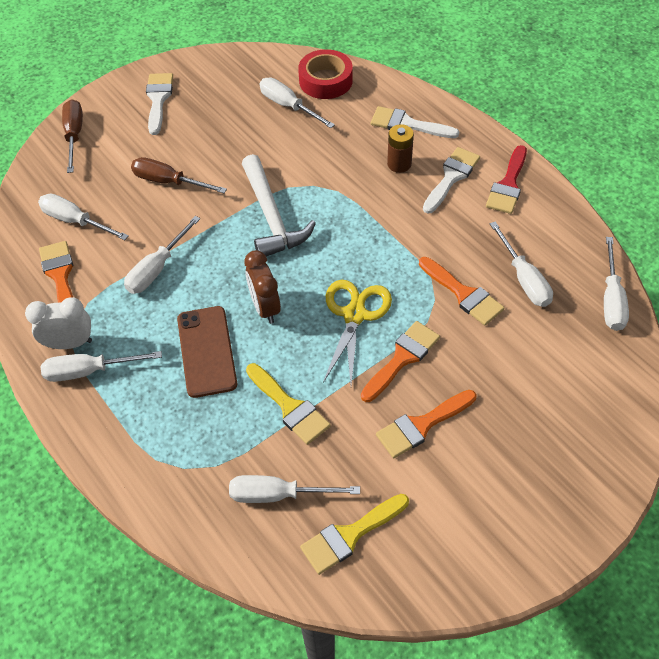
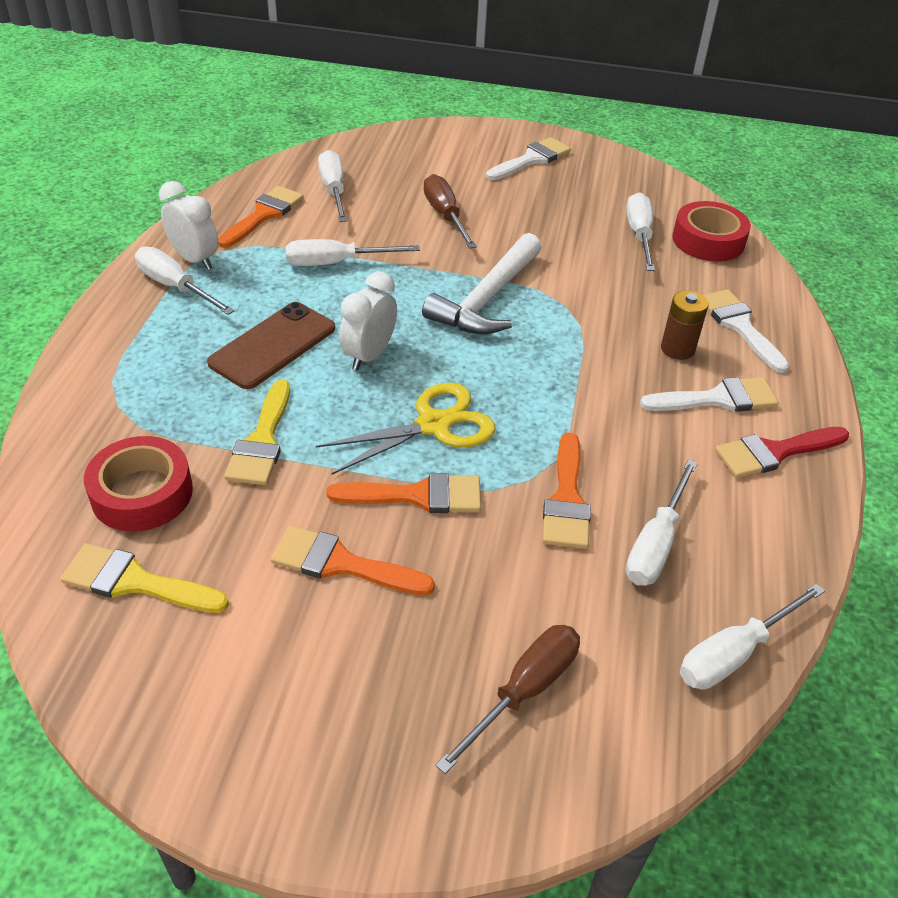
camera: 45 degrees right, 10 degrees down
(74, 135) = (427, 140): brown screwdriver -> brown screwdriver (524, 691)
(265, 308) = (369, 355): brown clock -> white clock
(278, 495) = (142, 493): white screwdriver -> red tape

